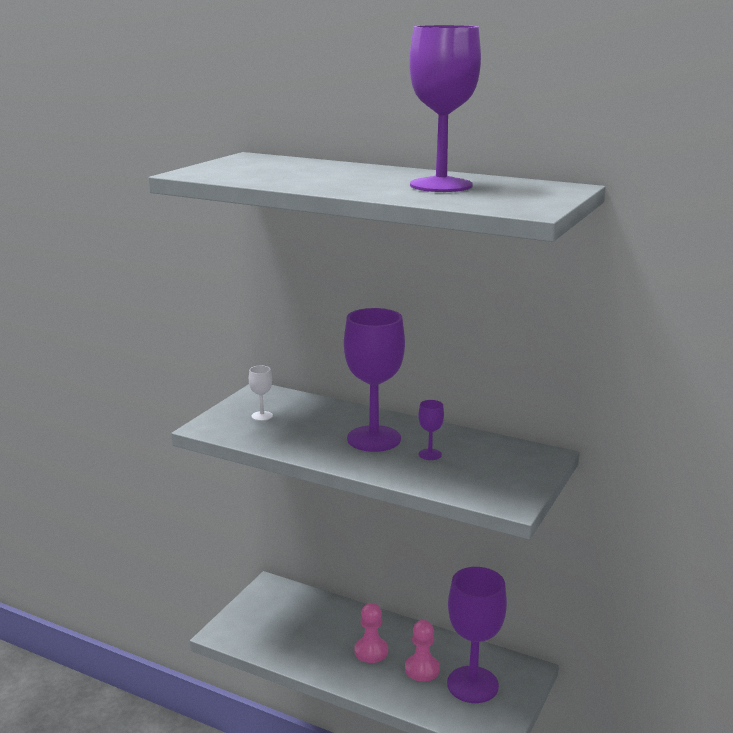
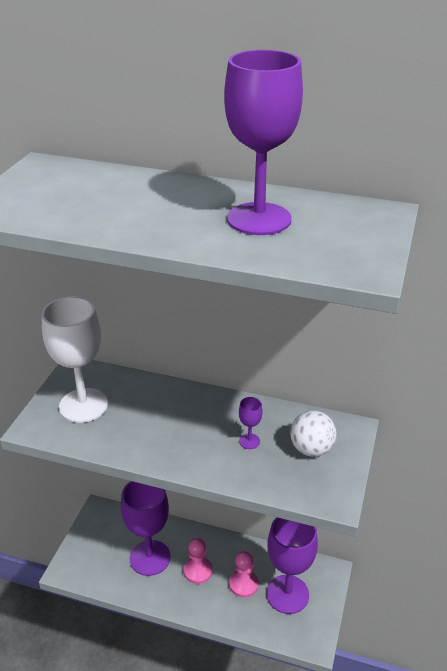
camera: 10 degrees left, 15 degrees up
(262, 416) = (83, 405): white goblet -> white goblet, size x2.42
(374, 439) = (194, 425): purple goblet -> purple goblet (150, 558)
(496, 465) = (311, 449): none -> white ball

